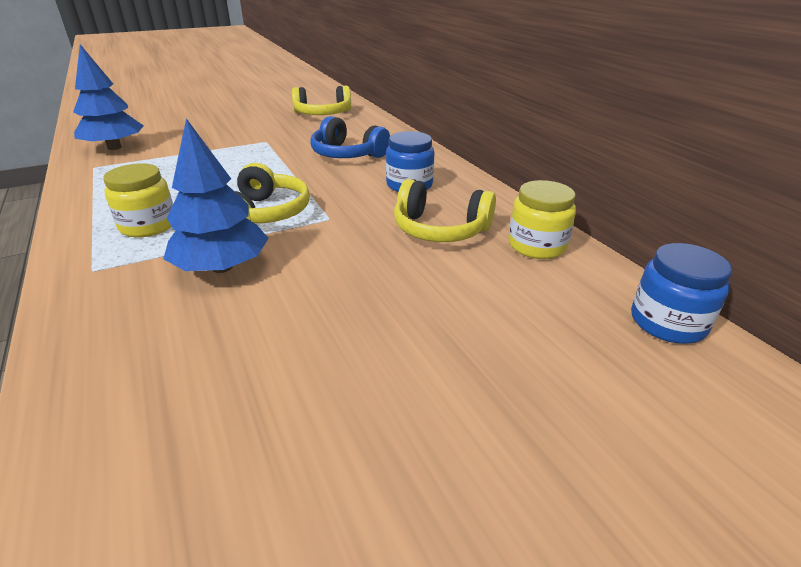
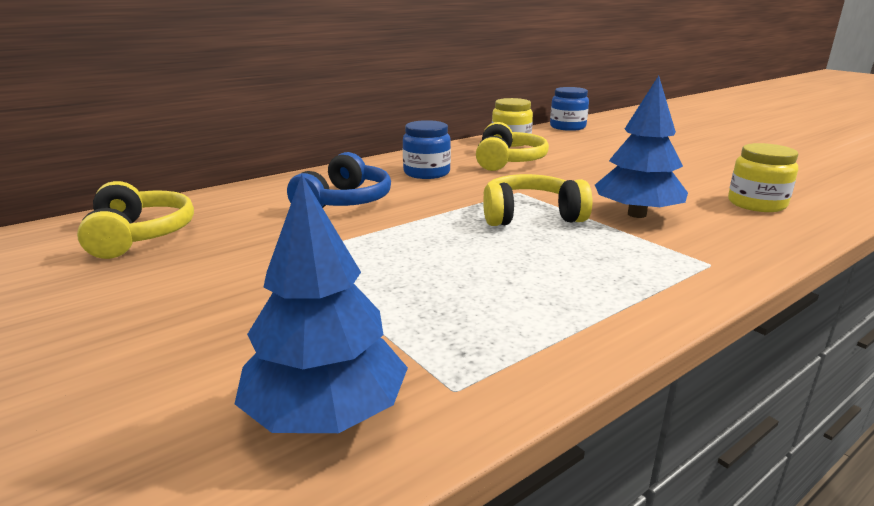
camera: 100 degrees left, 10 degrees down
(148, 225) = (607, 264): yellow jar -> yellow jar (756, 204)

